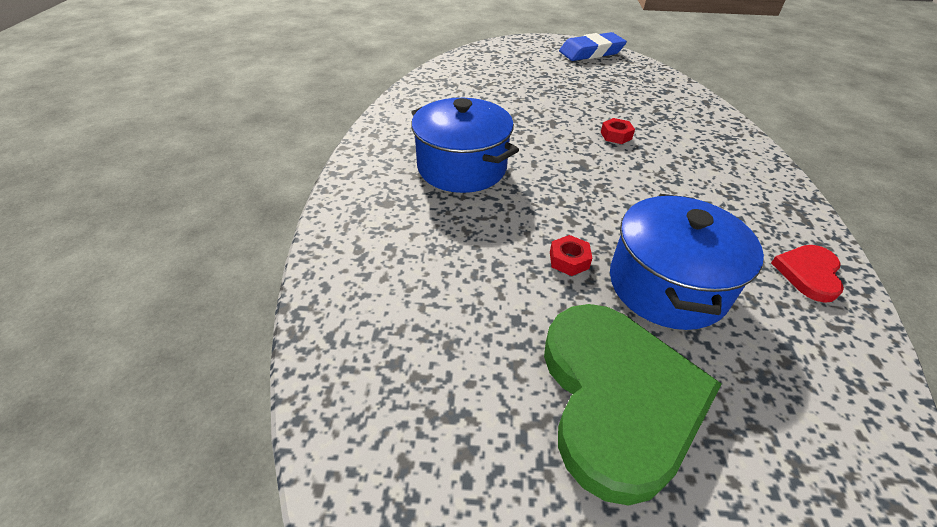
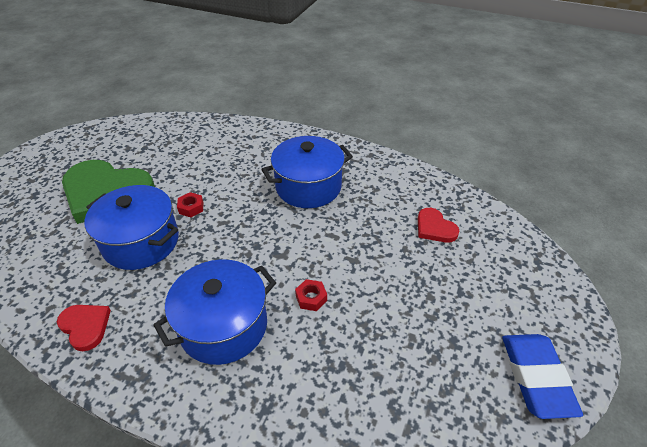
camera: 110 degrees right, 0 degrees up
(480, 88) = (434, 228): none -> red heart
(693, 175) = (223, 326): none -> blue pot

